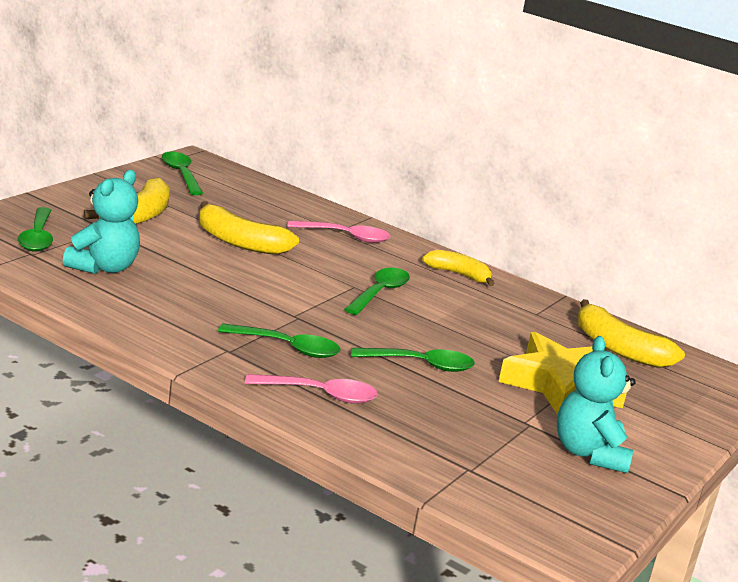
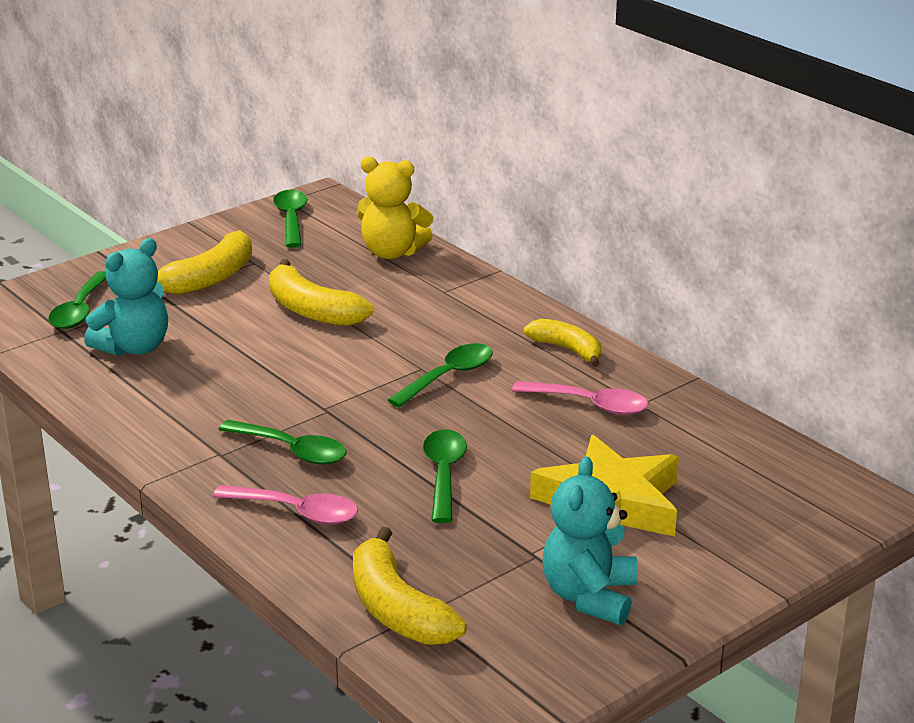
camera: 20 degrees right, 5 degrees up
(278, 201) = (392, 252): none -> yellow teddy bear
(346, 236) = (450, 299): pink spoon -> pink spoon (590, 404)
(421, 365) = (443, 474): green spoon -> green spoon turned 105 degrees counterclockwise
(619, 349) = (723, 454): yellow banana -> yellow banana (397, 609)

